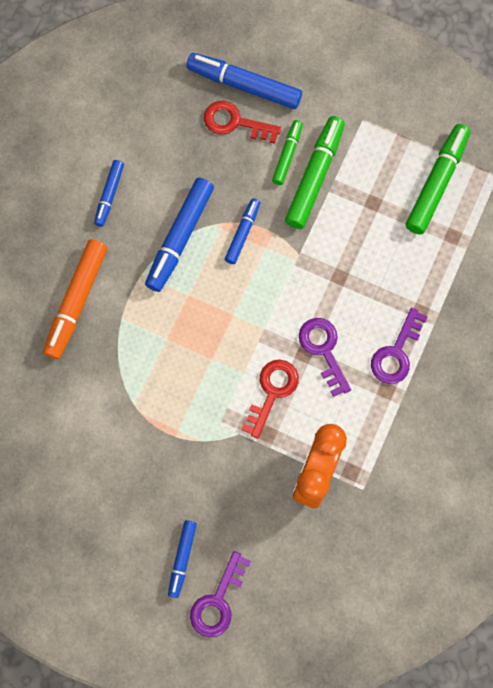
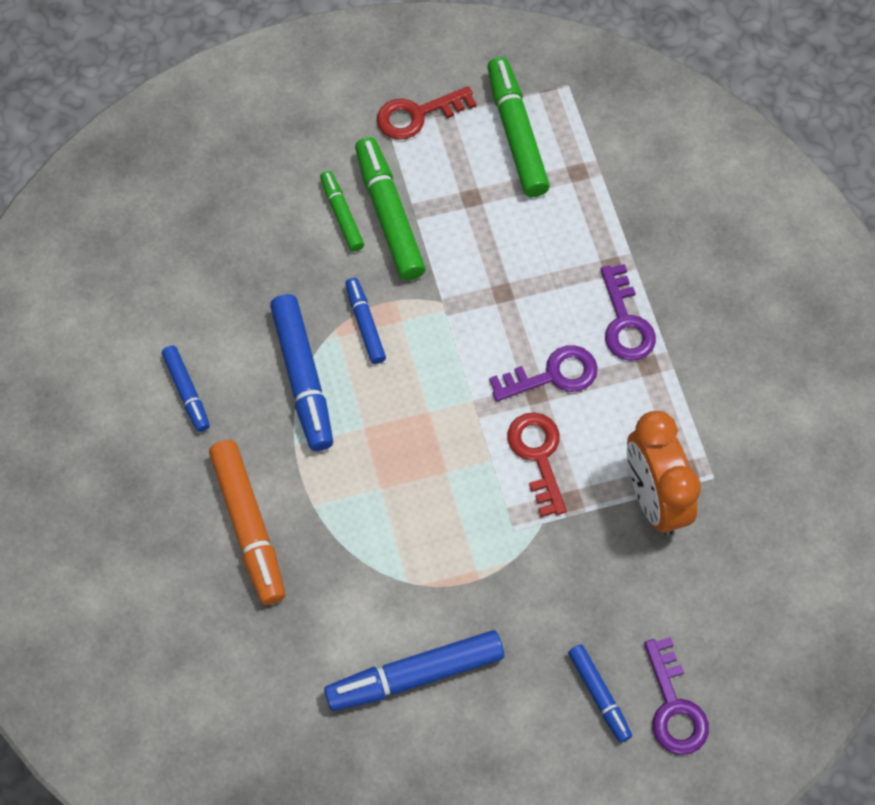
camera: 40 degrees left, 10 degrees down
(235, 122) = (258, 222): red key -> red key (418, 115)
(244, 85) = (234, 180): blue marker -> blue marker (415, 675)
(323, 350) = (552, 375): purple key -> purple key turned 135 degrees clockwise

